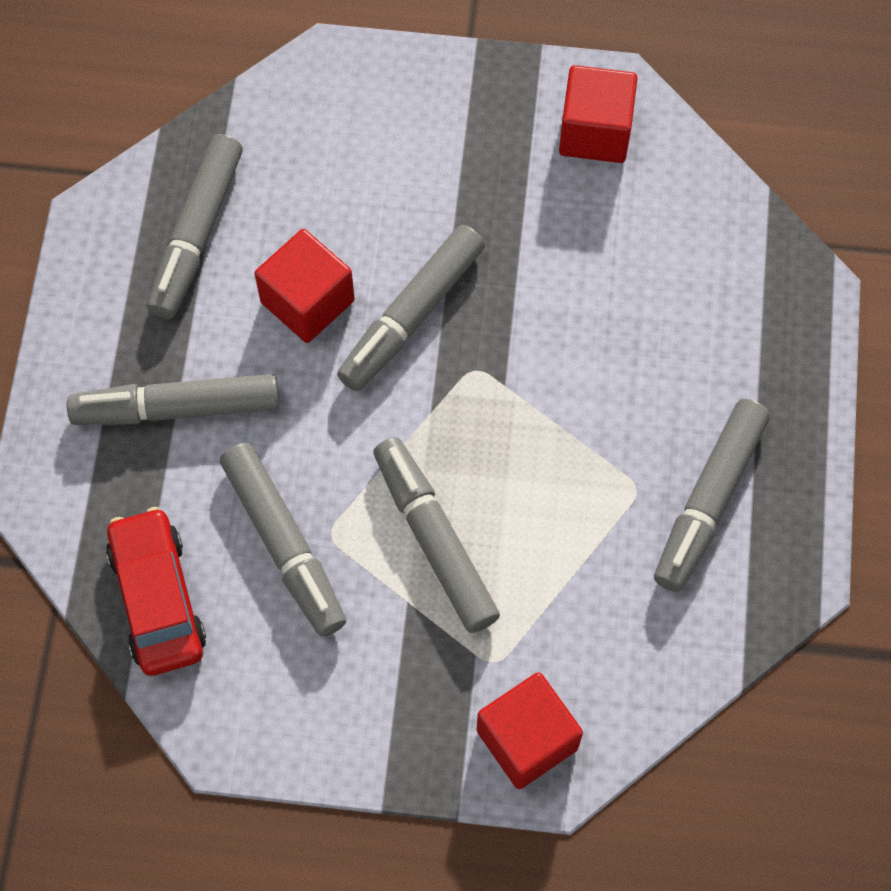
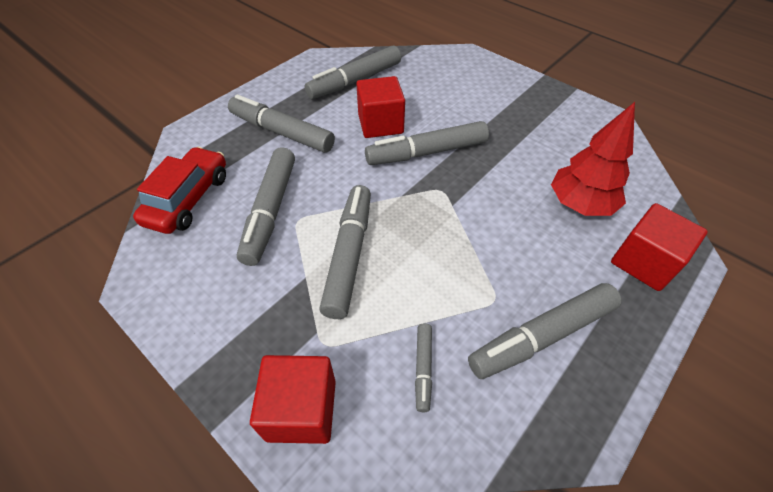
camera: 35 degrees right, 15 degrees down
(595, 132) = (584, 128): red cube -> red cube (644, 262)
(613, 618) = (423, 368): none -> grey marker
(657, 283) = (580, 204): none -> red tree

